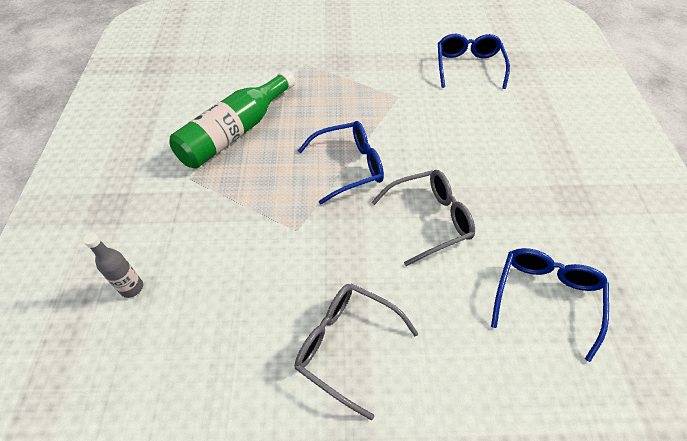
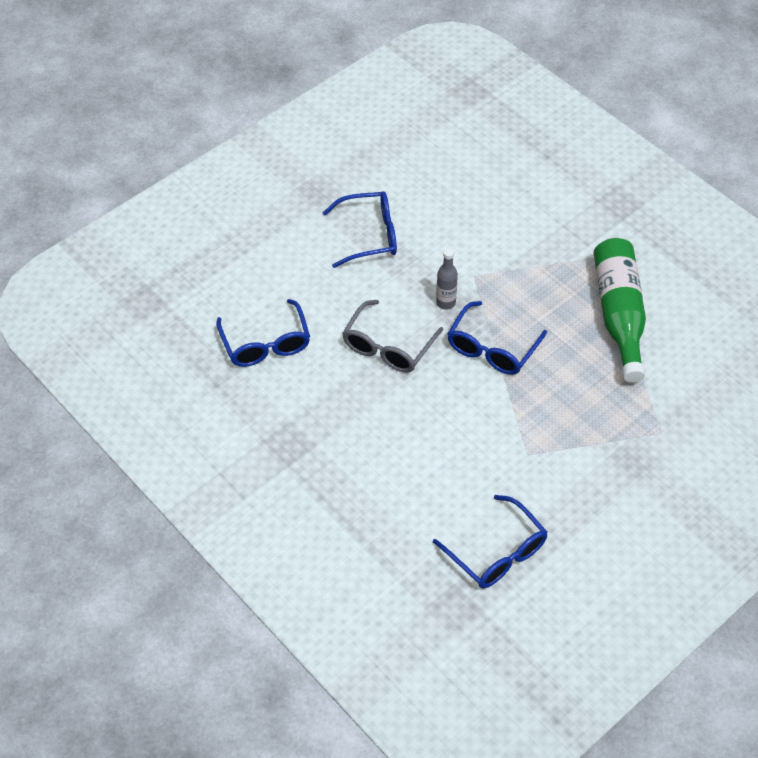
camera: 140 degrees right, 0 degrees up
(132, 288) = (530, 178): grey bottle -> grey bottle (445, 302)
(346, 345) = (370, 235): grey glasses -> blue glasses

